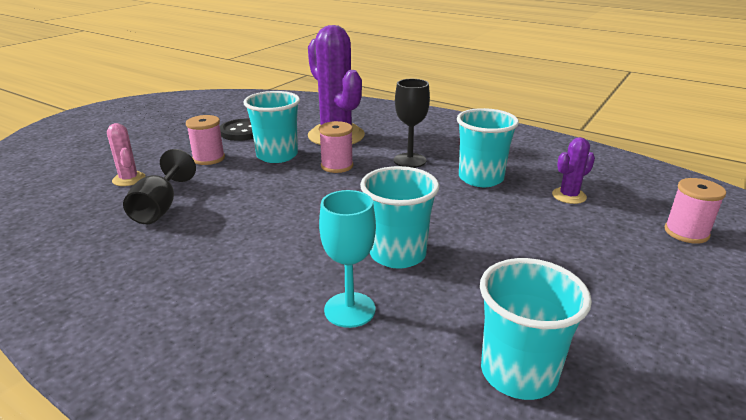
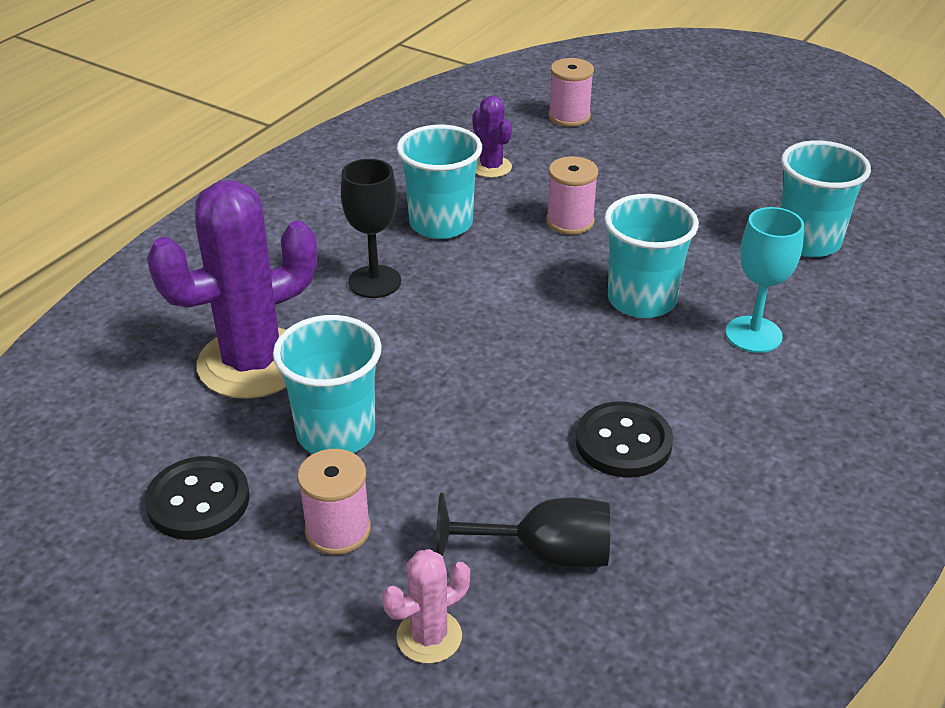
camera: 90 degrees left, 10 degrees up
(238, 237) = (623, 442): none -> black button
(337, 166) = (388, 357): pink spool -> pink spool (570, 221)

